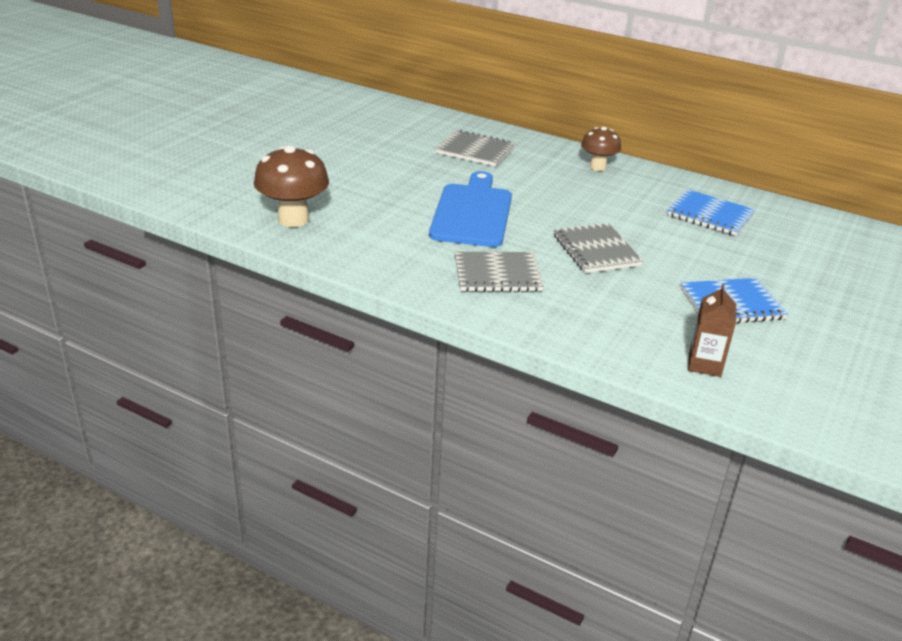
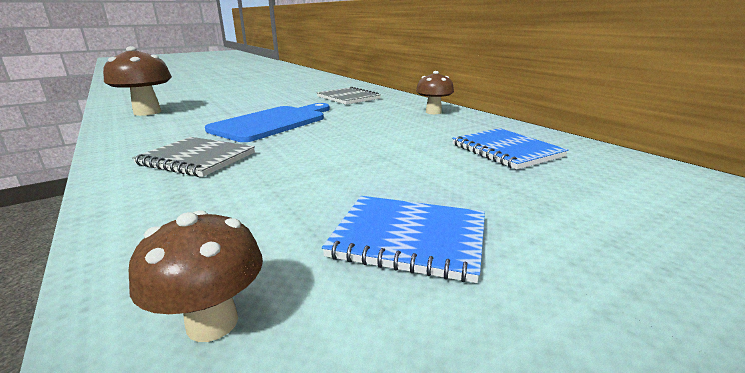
camera: 30 degrees right, 10 degrees down
(596, 250) = (327, 157): grey notebook -> none
(704, 364) = (212, 323): brown carton -> brown mushroom

